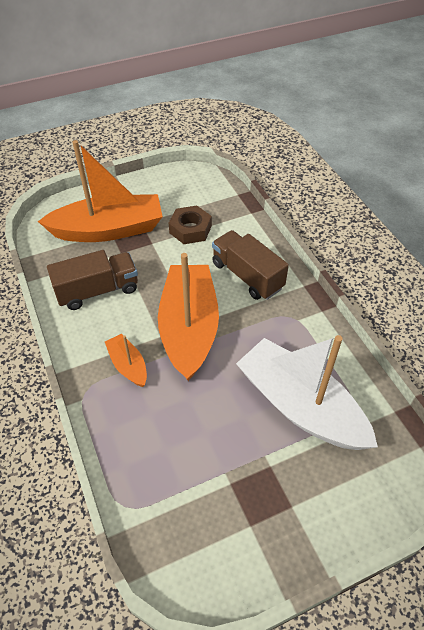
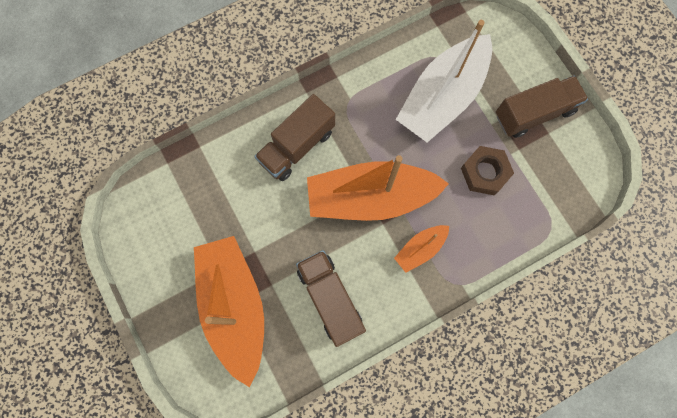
camera: 95 degrees left, 25 degrees up
(190, 229) = (230, 211): brown nut -> brown nut (484, 173)
(278, 510) = (534, 113): none -> brown truck

